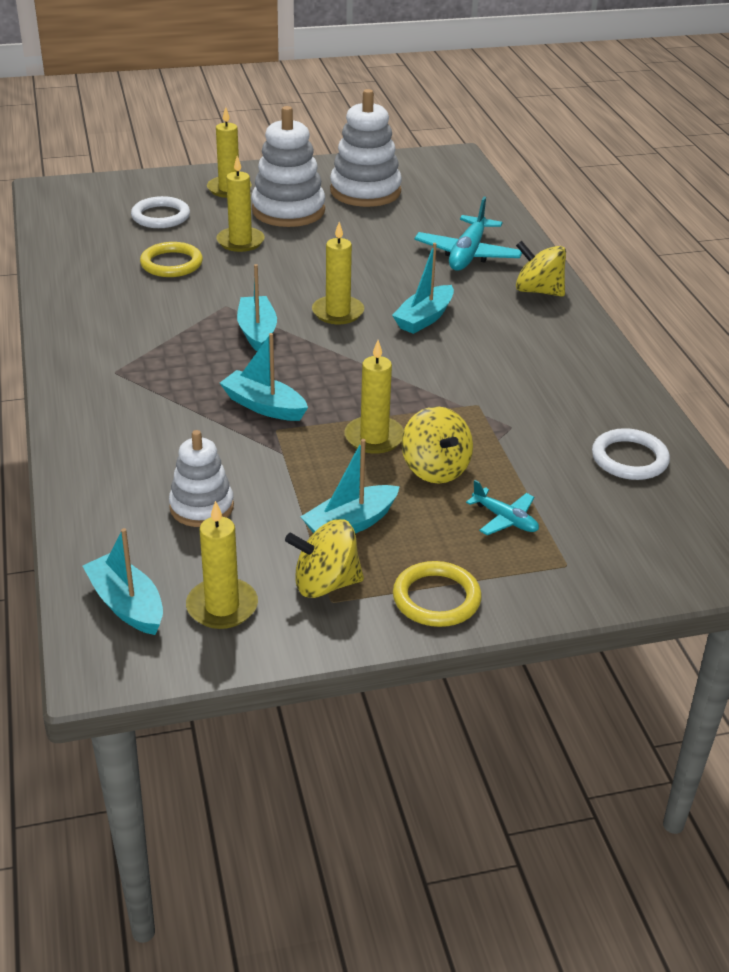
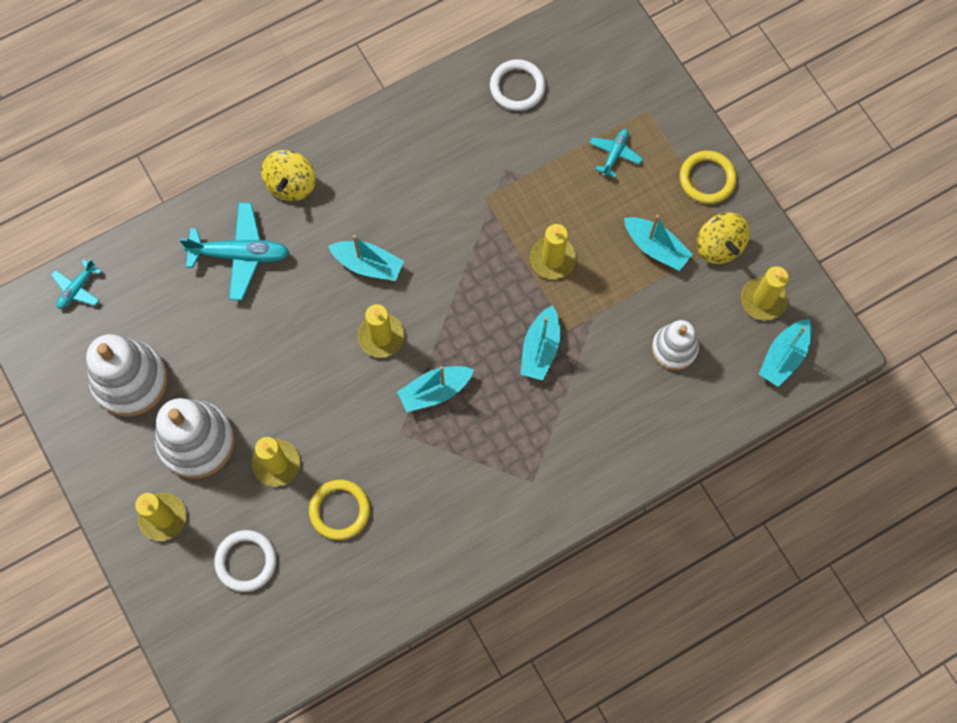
camera: 105 degrees left, 35 degrees up
(435, 469) = (575, 209): yellow spinning top -> none
(467, 181) = (77, 288): none -> turquoise plane

